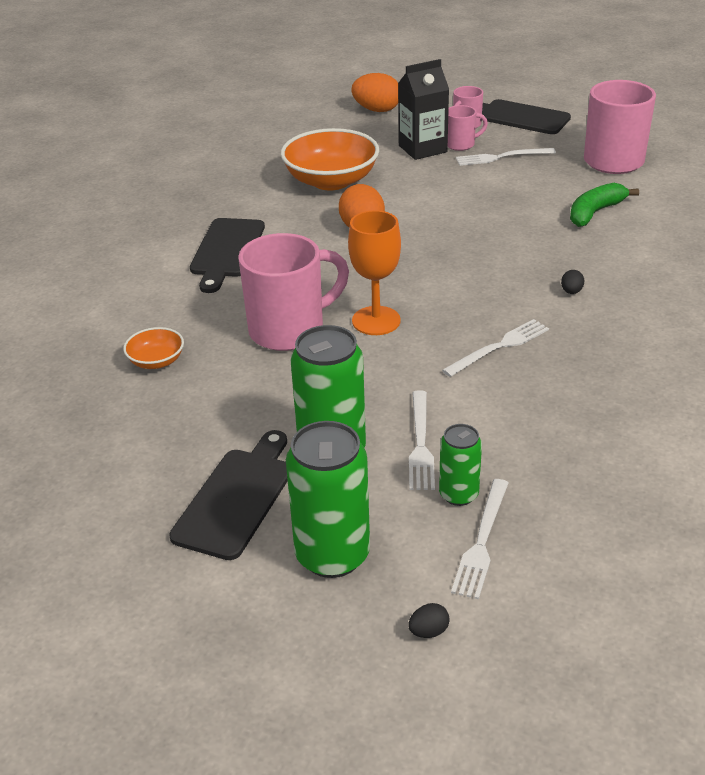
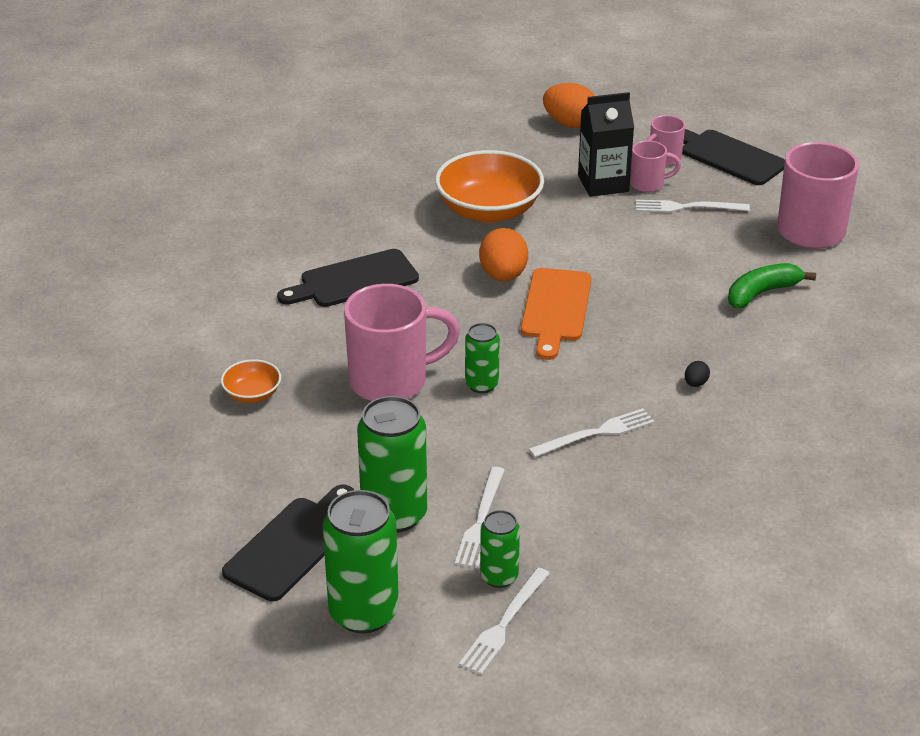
camera: 10 degrees right, 0 degrees up
(227, 251) = (354, 280): black cutting board -> black cutting board turned 45 degrees clockwise
(376, 321) = (481, 385): orange goblet -> green can
(420, 249) = (556, 309): none -> orange cutting board
(428, 631) = (427, 694): black egg -> none

